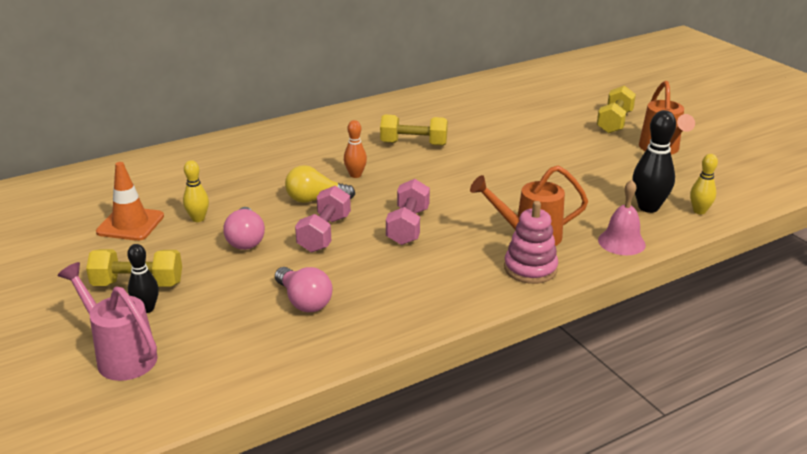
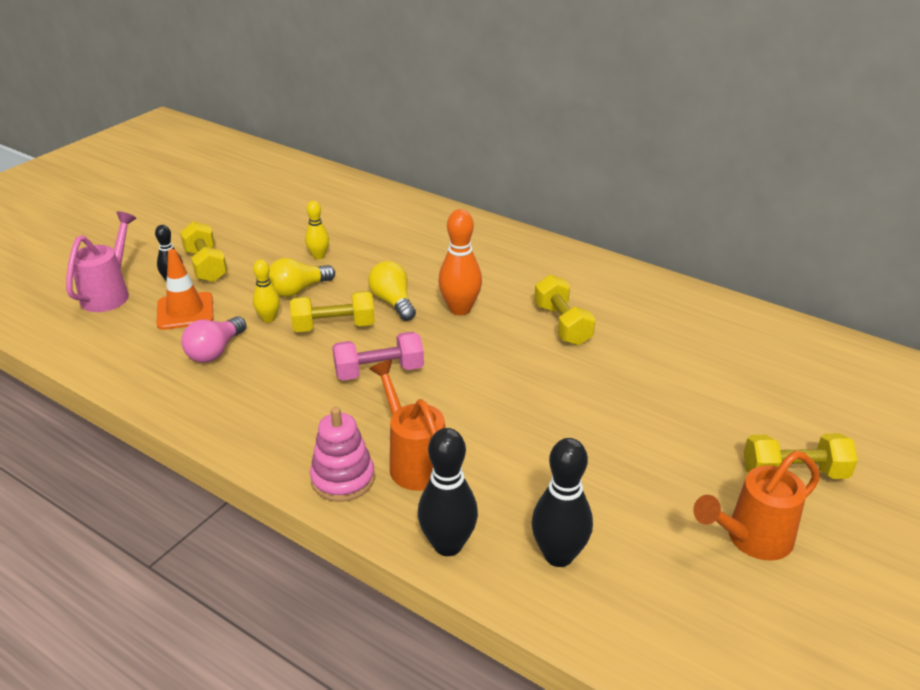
camera: 65 degrees right, 5 degrees up
(130, 224) = (291, 231): orange traffic cone -> orange traffic cone (185, 311)
(245, 240) = (298, 290): pink light bulb -> yellow light bulb
(324, 233) = (334, 326): pink dumbbell -> yellow dumbbell
(355, 175) = (460, 309): orange bowling pin -> orange bowling pin, size x1.65
(621, 242) = (448, 545): pink bell -> black bowling pin
(699, 211) = (588, 613): yellow bowling pin -> yellow bowling pin (269, 319)

